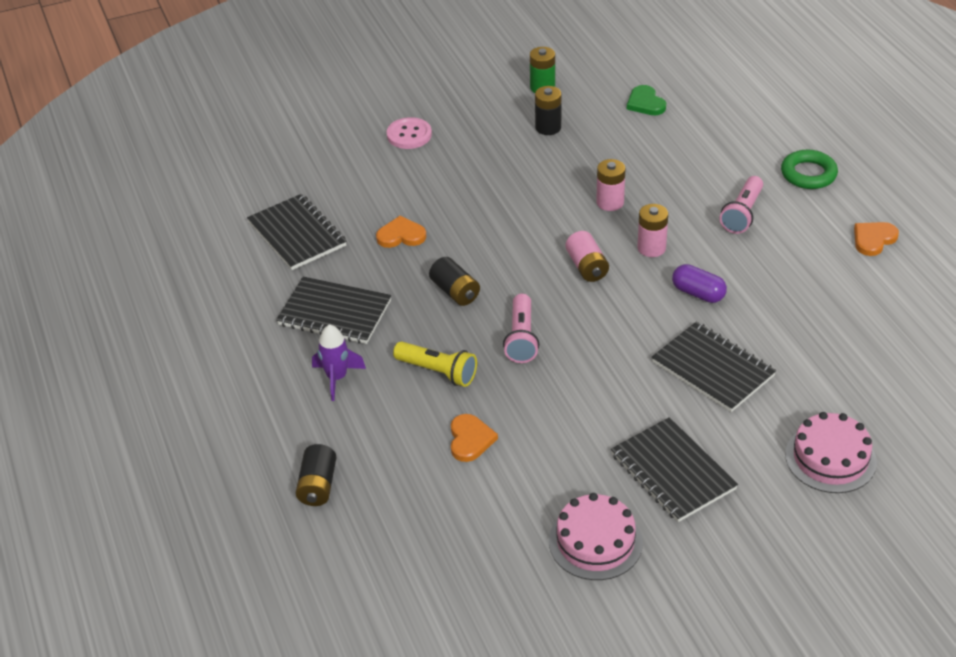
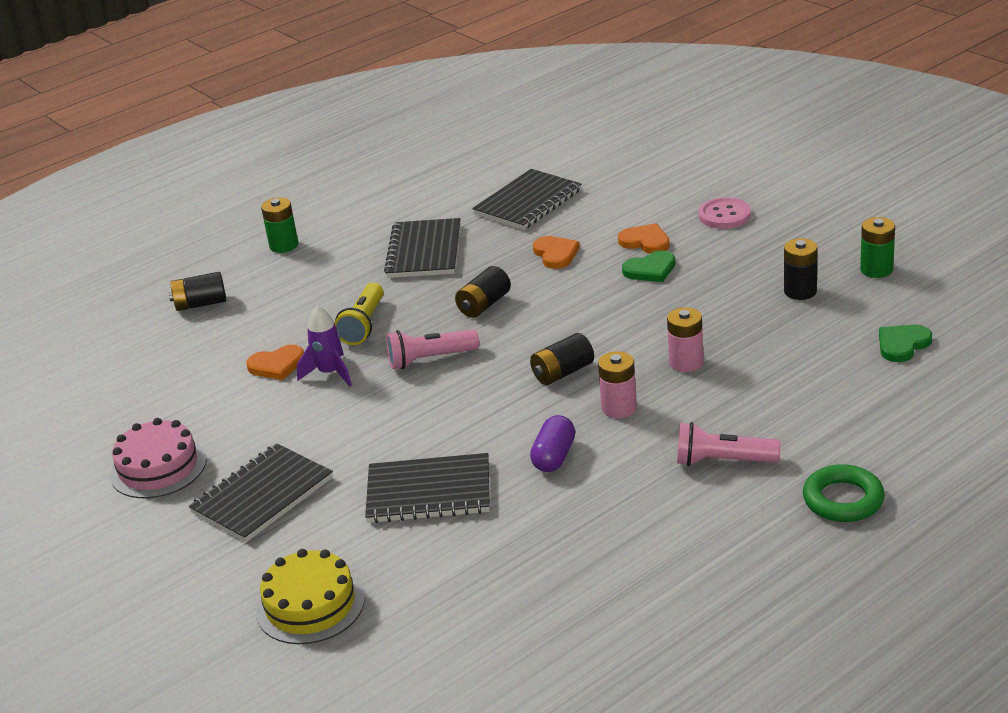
camera: 75 degrees right, 10 degrees down
(246, 409) = (284, 245): none -> green battery
(337, 378) = (337, 276): purple rocket -> purple rocket (330, 373)
(465, 190) = (650, 270): none -> green heart
(587, 267) = (563, 373): pink battery -> black battery
(713, 369) = (429, 492): black notebook -> black notebook turned 60 degrees clockwise
(830, 458) = (310, 605): pink cake -> yellow cake
(873, 239) = (734, 579): orange heart -> orange heart (645, 242)

